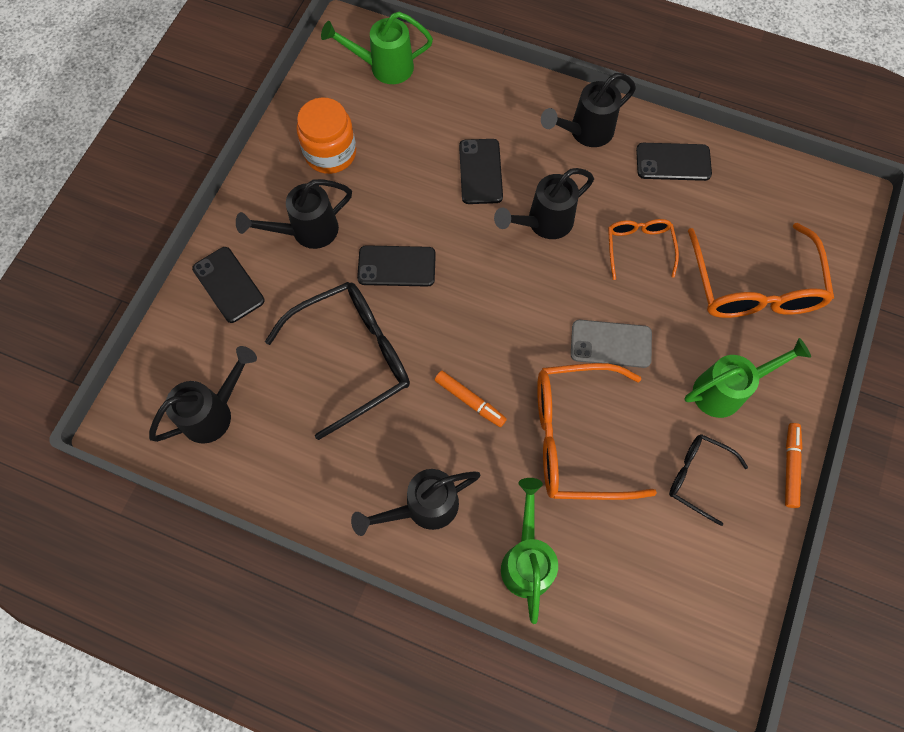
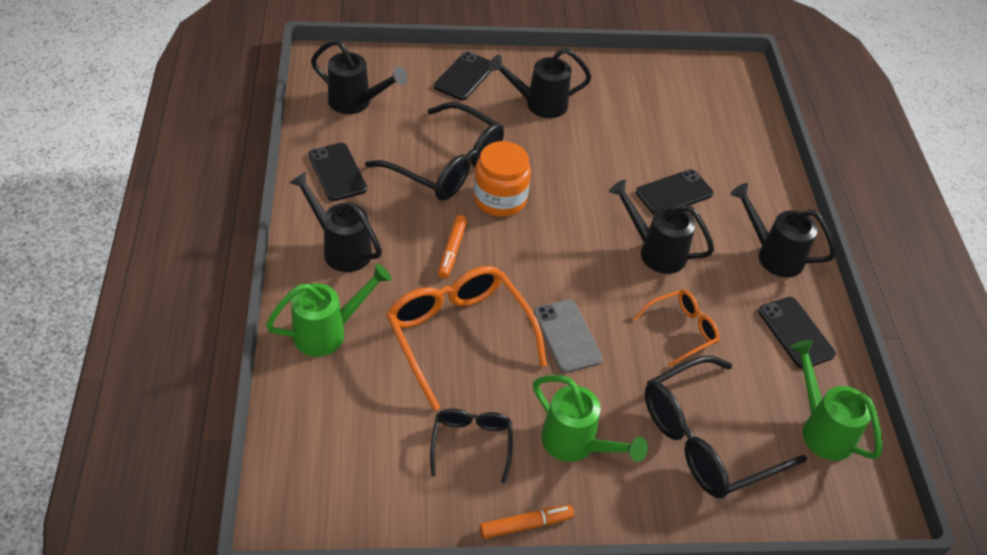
camera: 60 degrees right, 20 degrees down
(306, 232) = (538, 104): black watering can -> black watering can turned 45 degrees counterclockwise
(330, 153) = (619, 95): orange jar -> orange jar (500, 199)
(383, 67) = (725, 101): green watering can -> green watering can (821, 428)
(396, 266) = (545, 166): black phone -> black phone (337, 172)
(754, 287) = (706, 440): orange glasses -> black glasses

